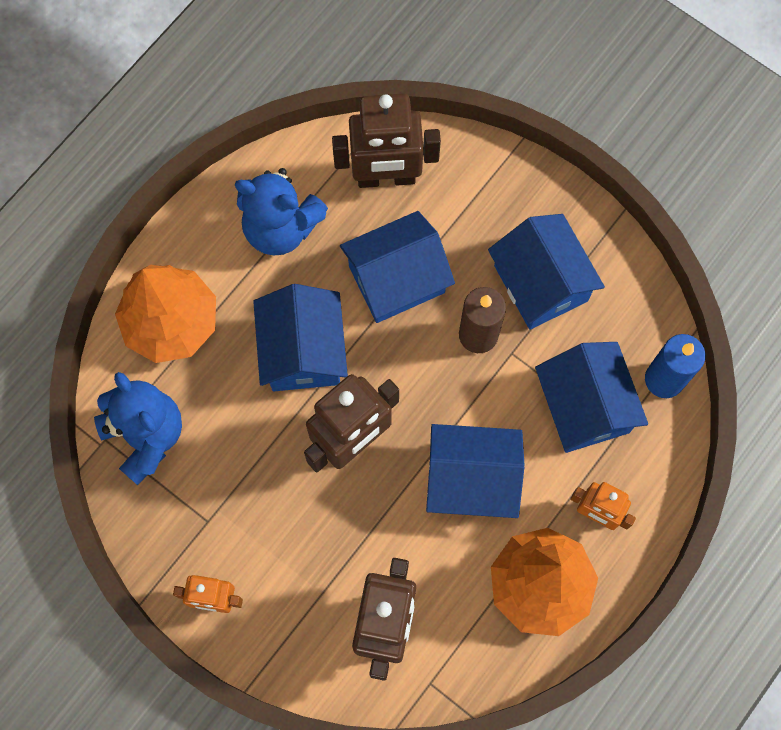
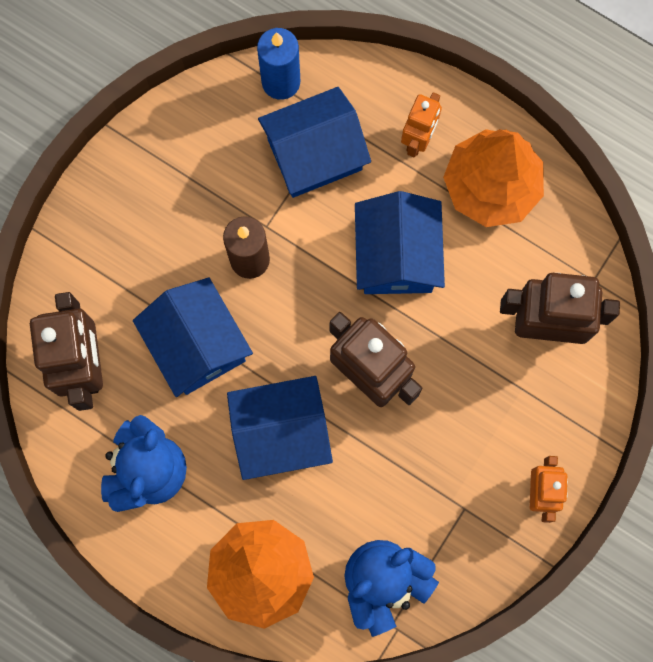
camera: 95 degrees left, 5 degrees up
(540, 283) = (191, 202): blue house -> none

